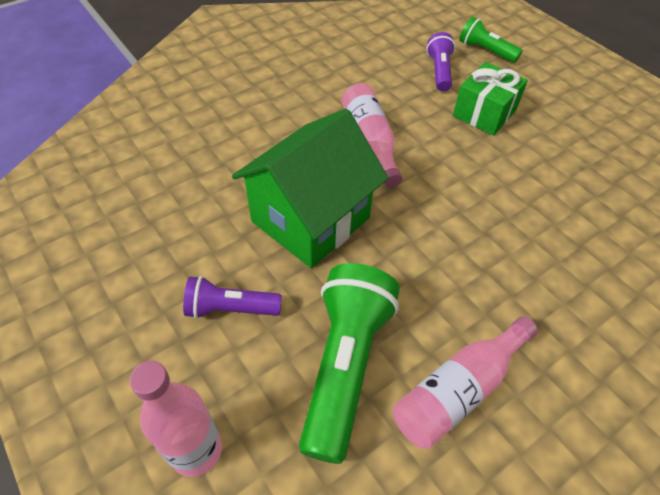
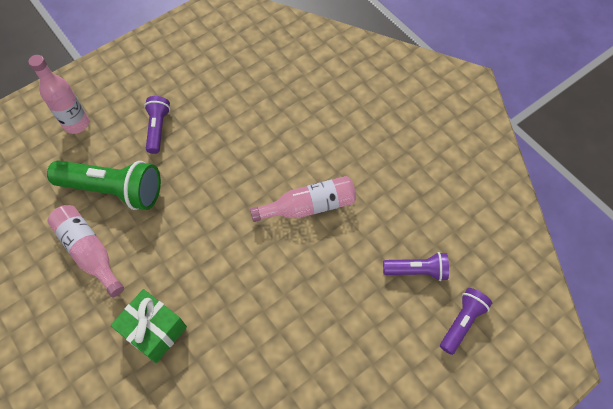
camera: 90 degrees right, 10 degrees up
(311, 219) = (227, 167): green house -> none
(484, 113) = (356, 306): green gift -> green gift (154, 330)
(485, 51) = (462, 322): green flashlight -> purple flashlight

